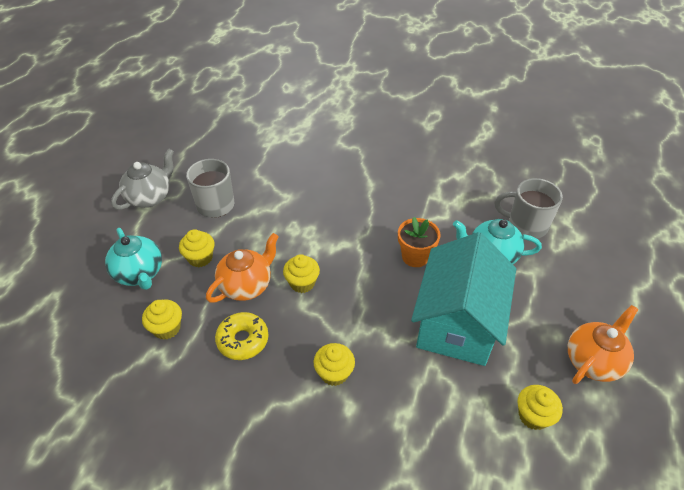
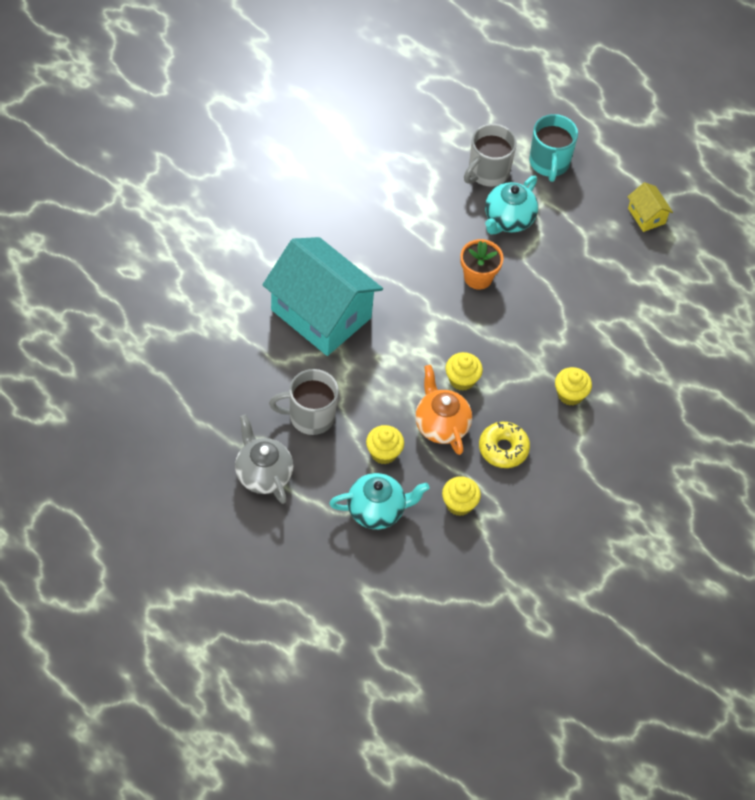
camera: 70 degrees left, 10 degrees up
(457, 323) = (566, 285): turquoise house -> turquoise house (321, 314)
(533, 416) = (670, 282): yellow cupcake -> none
(576, 262) = (549, 163): none -> turquoise mug
(593, 361) = (646, 216): orange teapot -> yellow house

